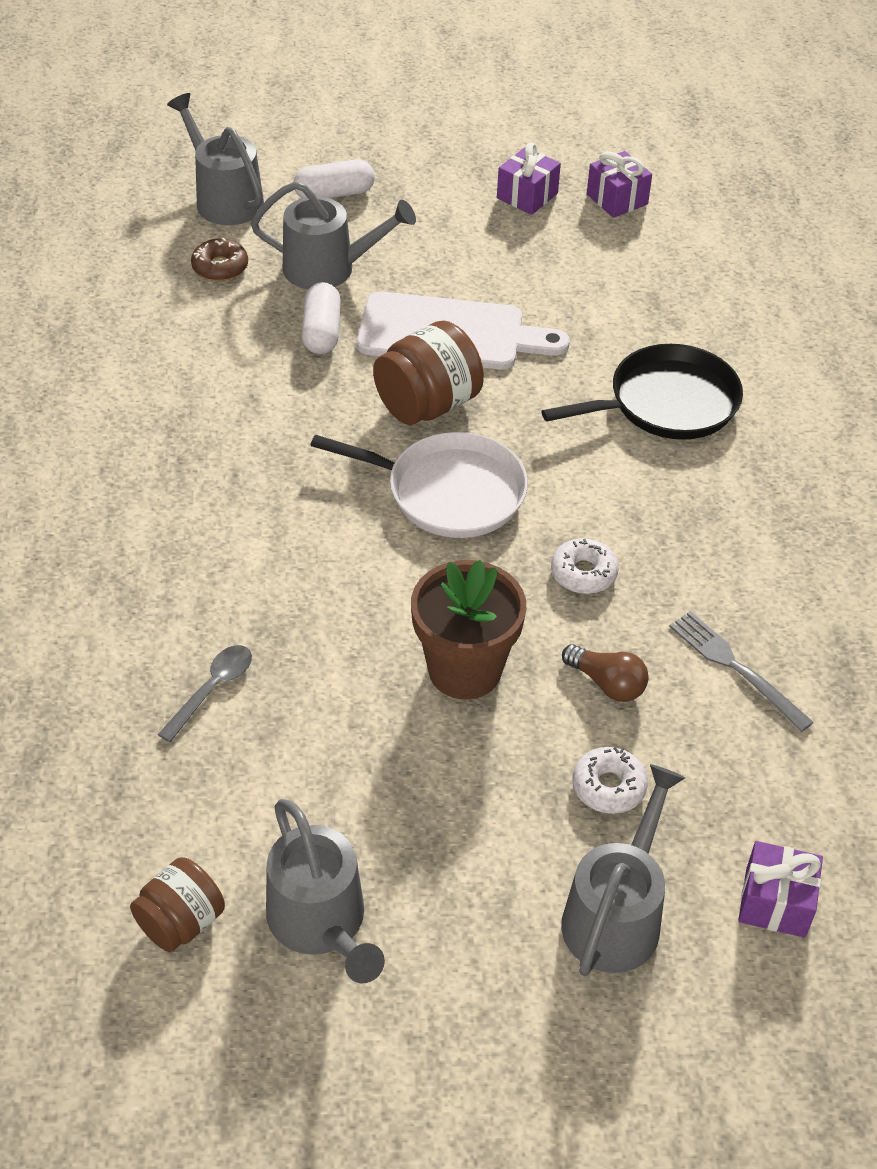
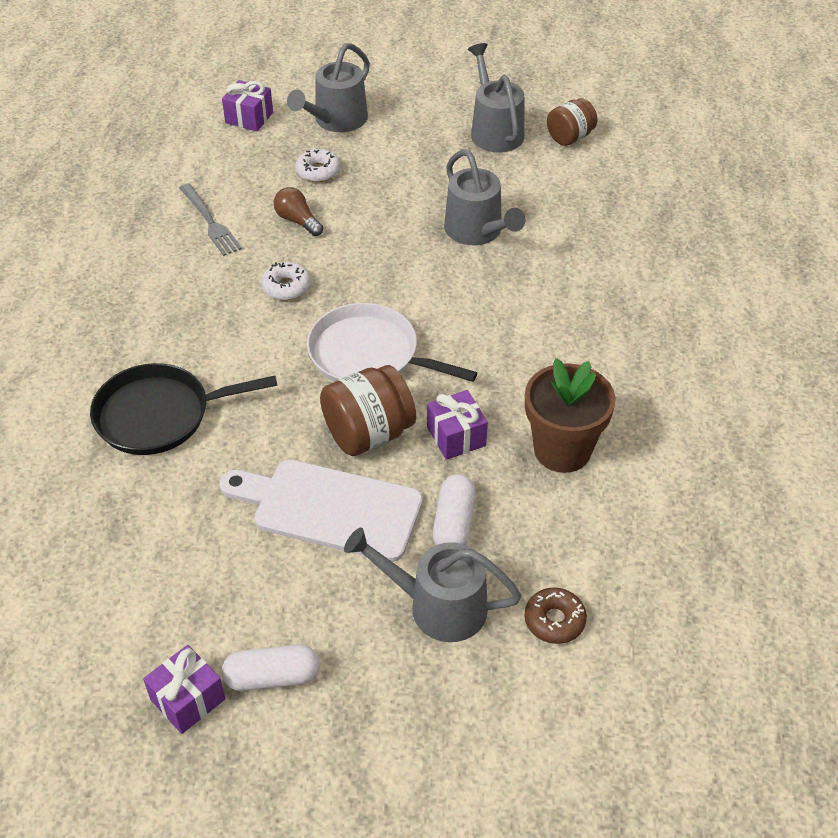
camera: 170 degrees left, 0 degrees up
(212, 689) = (555, 240): grey spoon -> none
(224, 199) = (550, 733): grey watering can -> grey watering can (477, 231)
(334, 194) = (417, 728): white capsule -> white capsule (272, 677)
(464, 670) = (388, 236): brown flower pot -> brown flower pot (562, 450)
(617, 199) = (85, 682): purple gift -> purple gift (456, 436)

